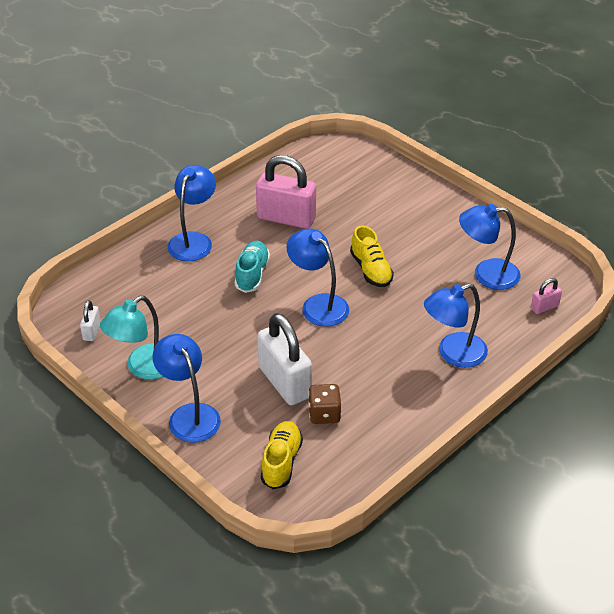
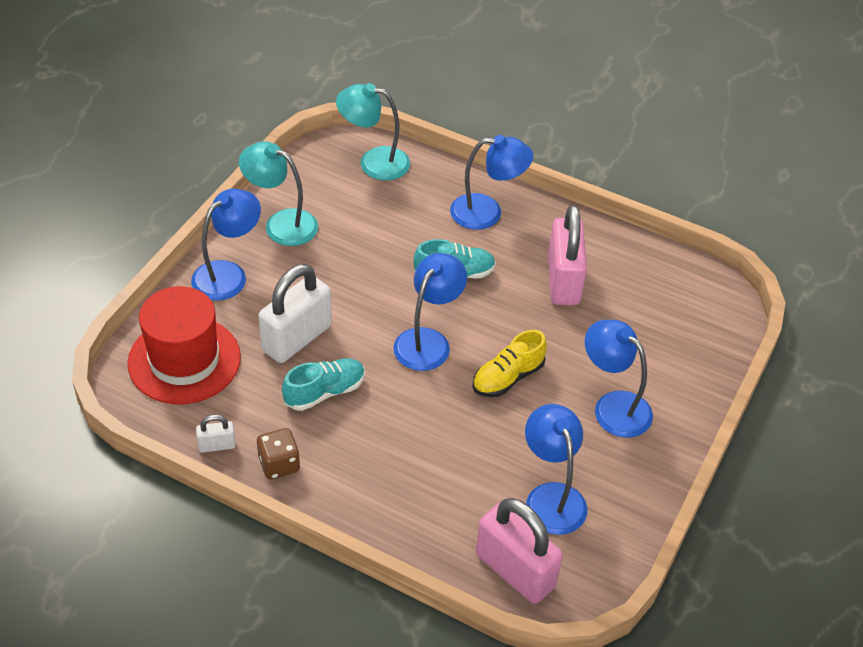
camera: 70 degrees right, 5 degrees up
(91, 331) = (318, 173): white padlock -> white padlock (217, 445)
(97, 293) = (374, 162): none -> turquoise lamp
(281, 462) = (184, 360): yellow shoe -> red hat
(324, 414) = (260, 381): brown dice -> brown dice (279, 464)
(350, 376) = (324, 392): none -> turquoise shoe
(453, 354) = (393, 484): blue lamp -> blue lamp (613, 406)
(544, 307) = (515, 570): pink padlock -> pink padlock, size x2.17

